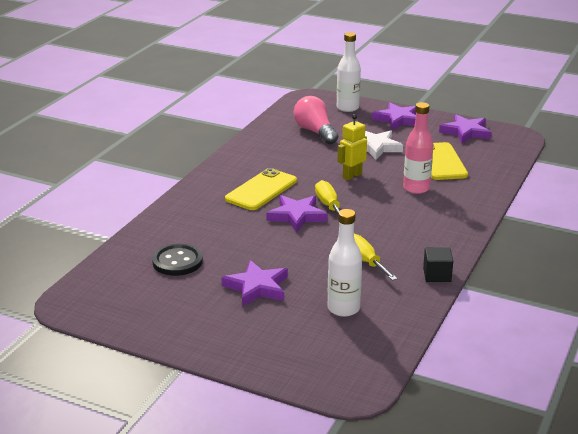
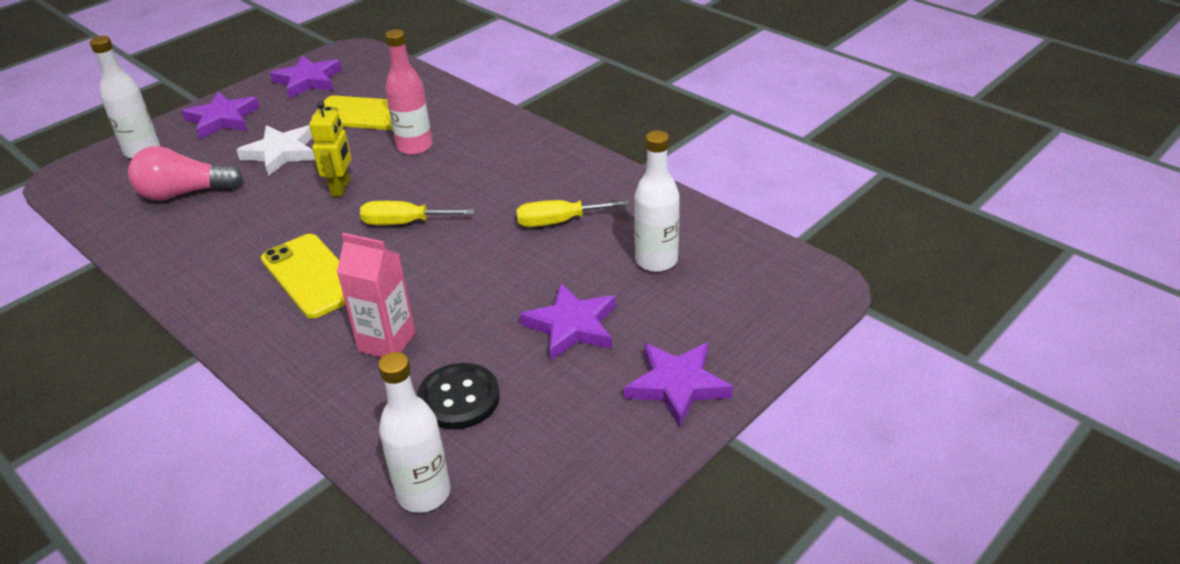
camera: 70 degrees left, 10 degrees up
(103, 267) = (423, 493): none -> white bottle
(214, 228) = (387, 342): none -> pink carton
(297, 216) = (411, 256): purple star -> purple star (677, 385)
(352, 176) = (341, 188): yellow robot -> yellow robot turned 150 degrees counterclockwise
(437, 275) = (618, 177): black cube -> none

